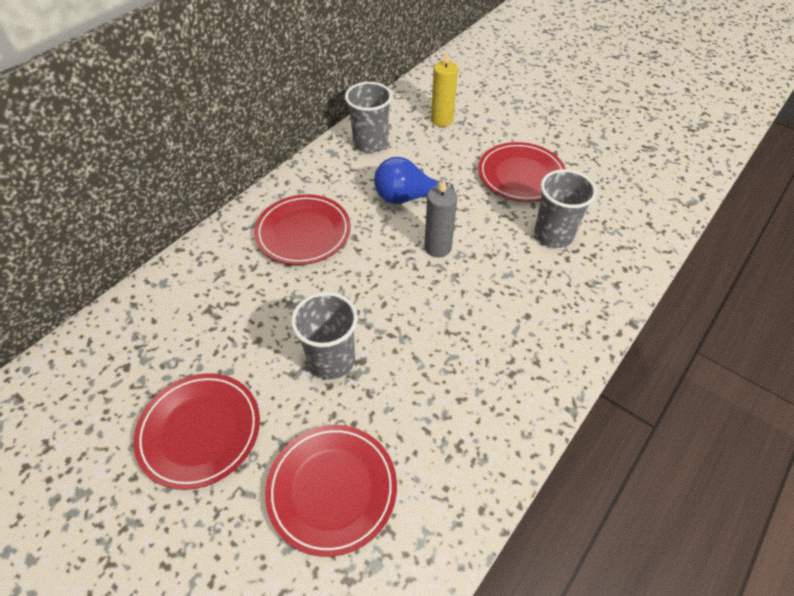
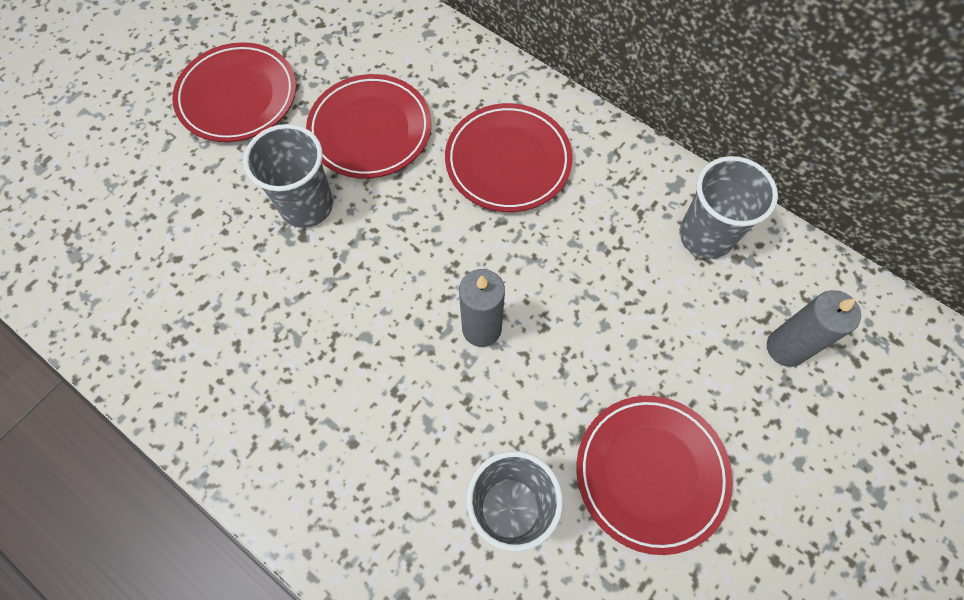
camera: 90 degrees right, 15 degrees up
(332, 489) = (155, 215): red plate -> red plate (370, 130)
(407, 197) = (583, 289): blue light bulb -> none
(442, 120) = (785, 348): yellow candle -> grey candle

